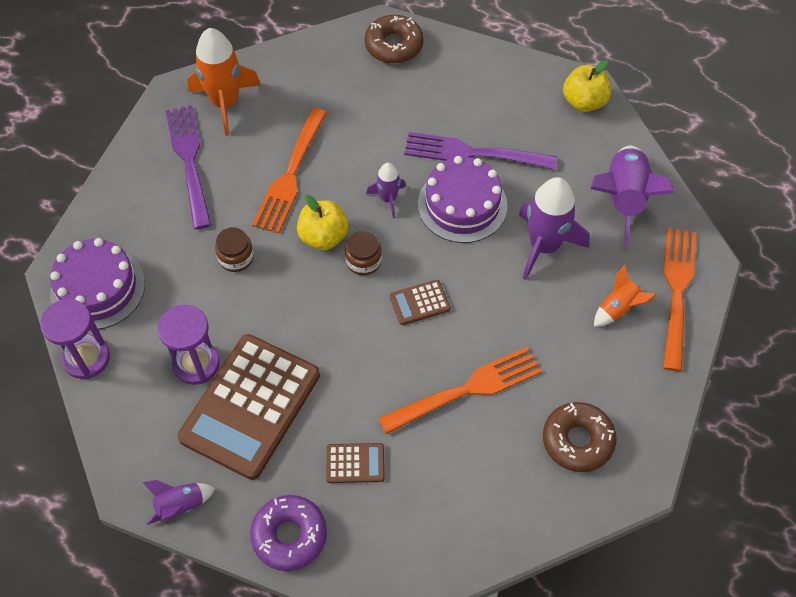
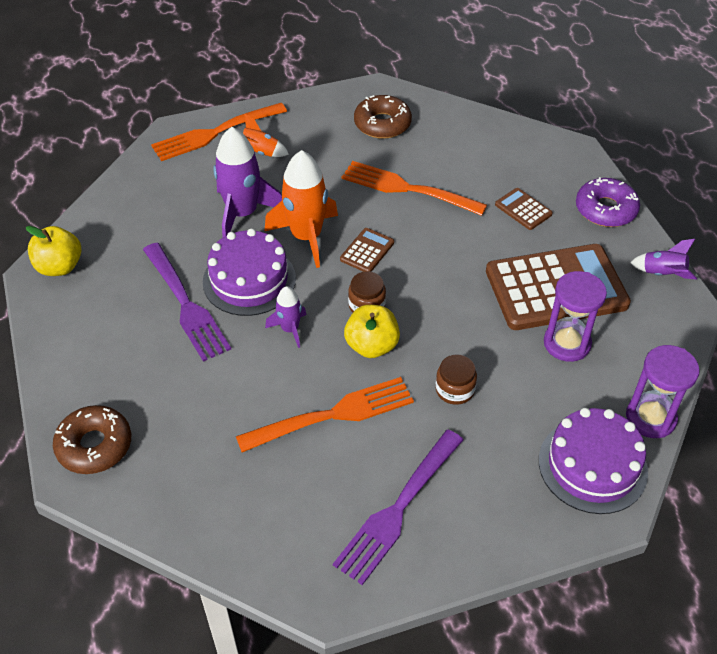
camera: 130 degrees left, 10 degrees down
(225, 103) = (299, 537): orange rocket -> orange rocket (306, 237)
(419, 303) = (367, 251): brown calculator -> brown calculator turned 90 degrees counterclockwise
(623, 199) = (152, 194): purple rocket -> none

